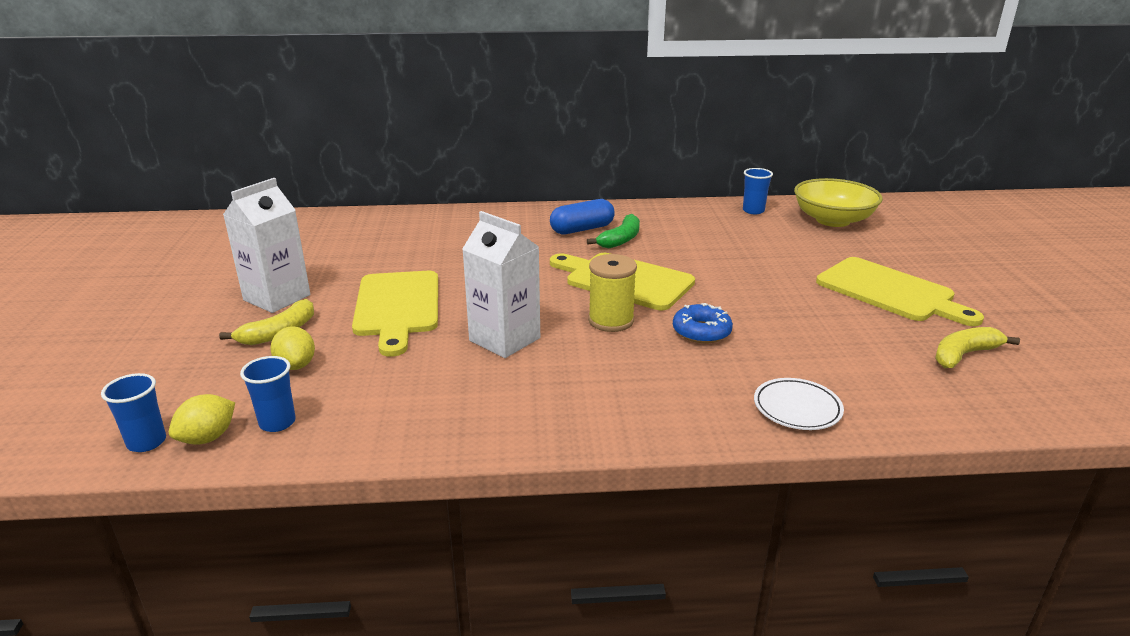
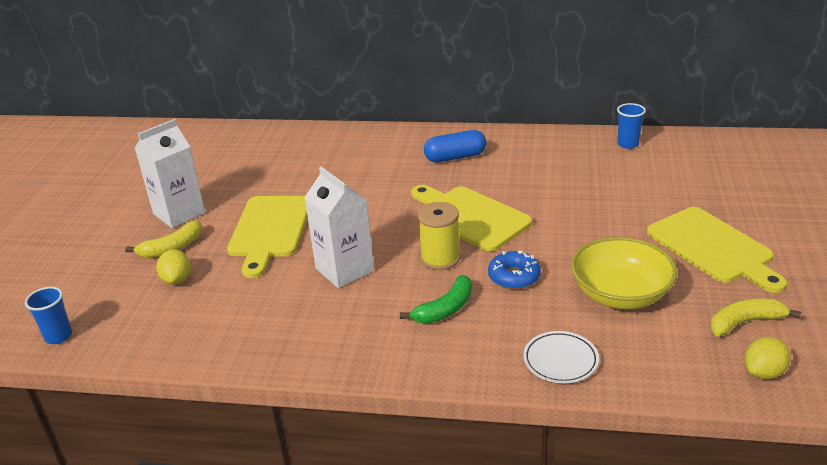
camera: 15 degrees right, 5 degrees up
(208, 438) = (100, 337): yellow lemon -> yellow lemon (763, 372)
(277, 422) = (150, 330): blue cup -> none
(621, 239) = (485, 171): green banana -> green banana (445, 309)
(833, 220) = (702, 160): yellow bowl -> yellow bowl (620, 294)

